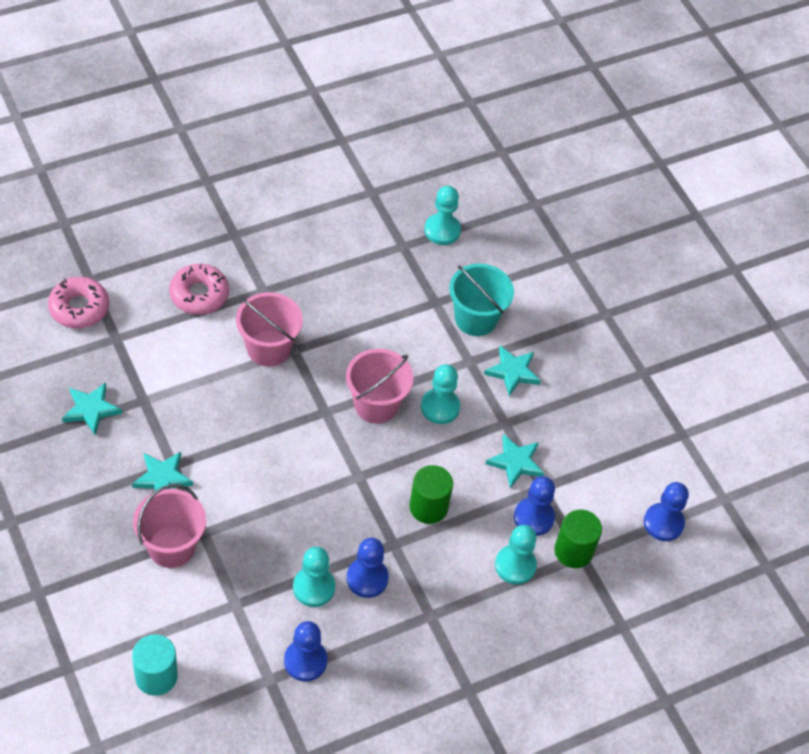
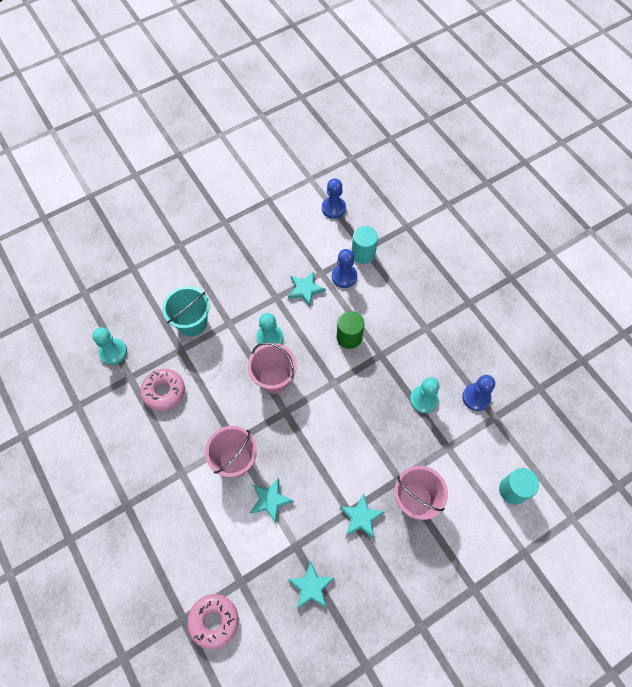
camera: 90 degrees left, 10 degrees up
(199, 294) = (190, 522): pink donut -> pink donut (164, 391)
(367, 578) = (409, 368): blue pawn -> none
(513, 372) = (234, 296): turquoise star -> turquoise star (270, 500)
(515, 565) = (380, 284): turquoise pawn -> none
(573, 551) = (363, 254): green cylinder -> turquoise cylinder

